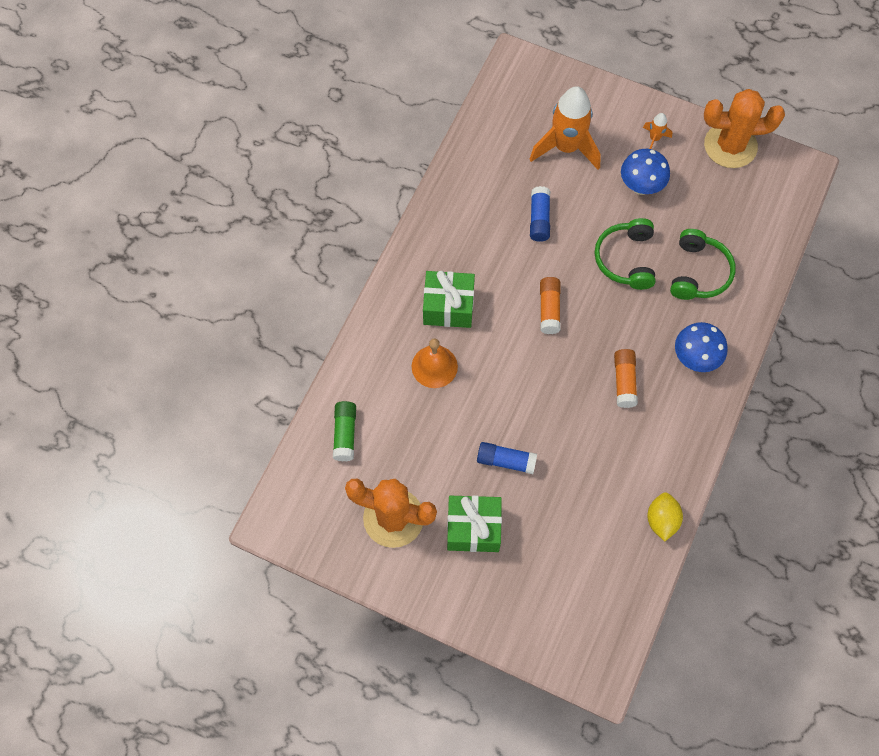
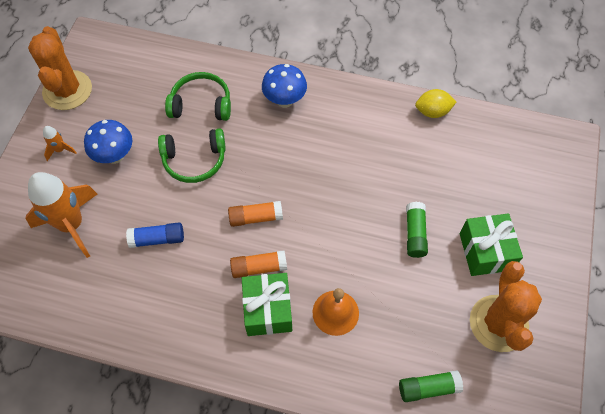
camera: 100 degrees left, 5 degrees down
(506, 461) = (415, 234): blue glue stick -> green glue stick
(624, 381) = (316, 149): orange glue stick -> orange glue stick (258, 267)

